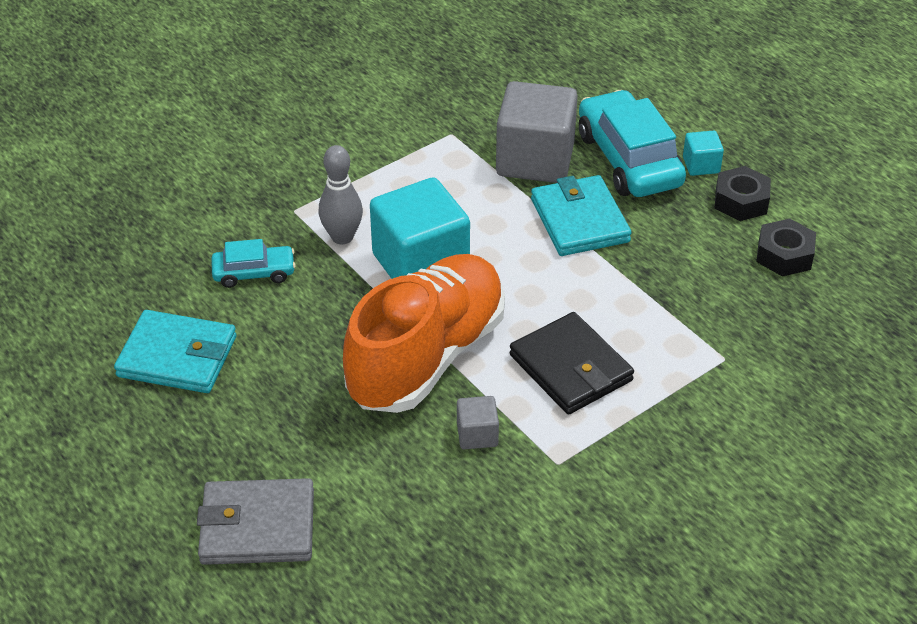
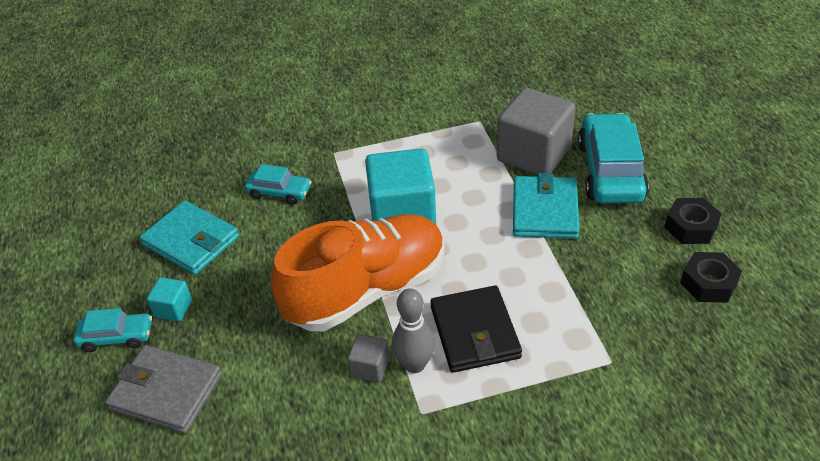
camera: 25 degrees right, 0 degrees up
(155, 487) = (116, 337): none -> turquoise car
(342, 237) = (356, 180): grey bowling pin -> grey bowling pin (414, 364)
(701, 165) = (669, 189): turquoise cube -> turquoise cube (173, 309)

